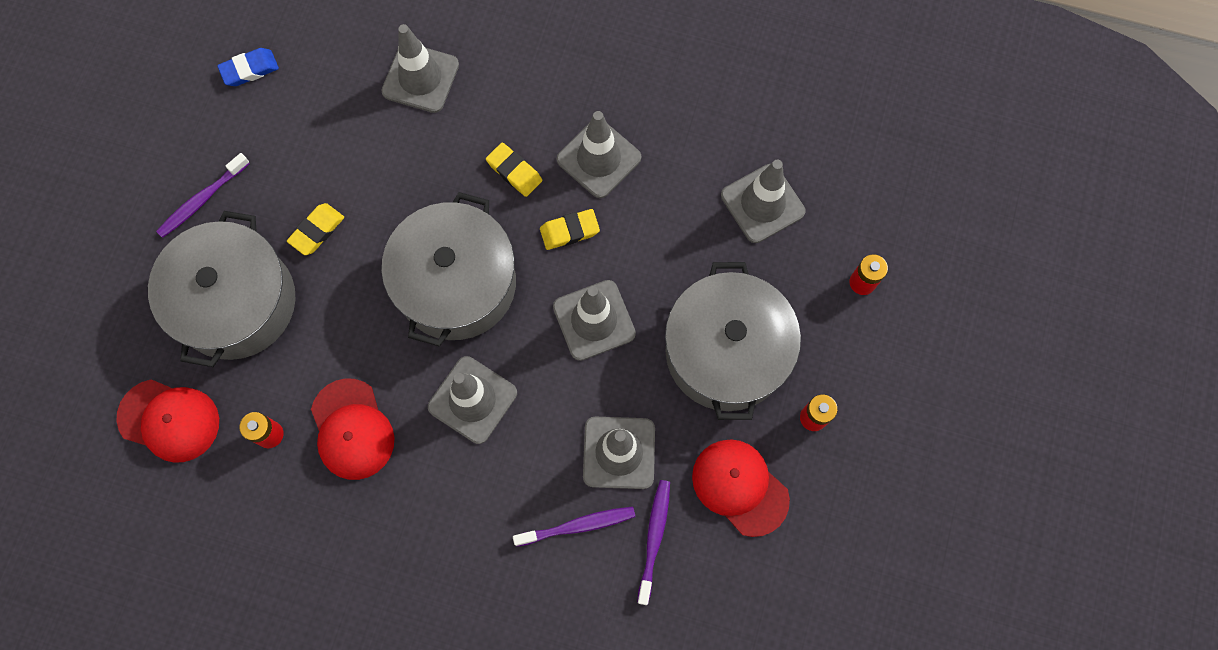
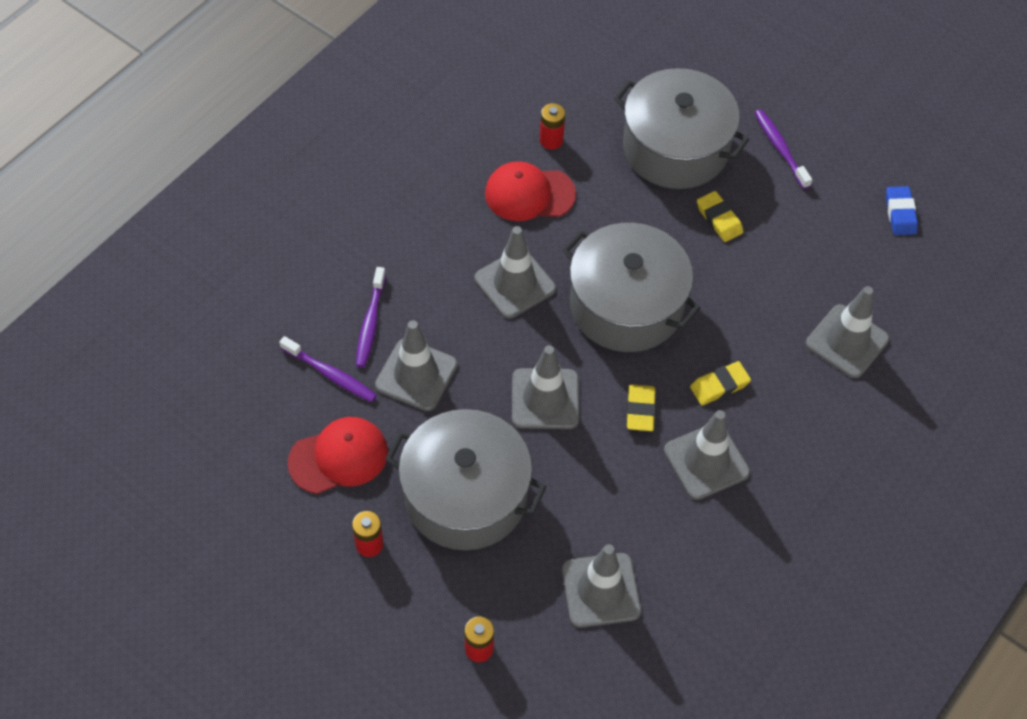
camera: 110 degrees right, 15 degrees down
(169, 420) = (593, 82): red cap -> none

